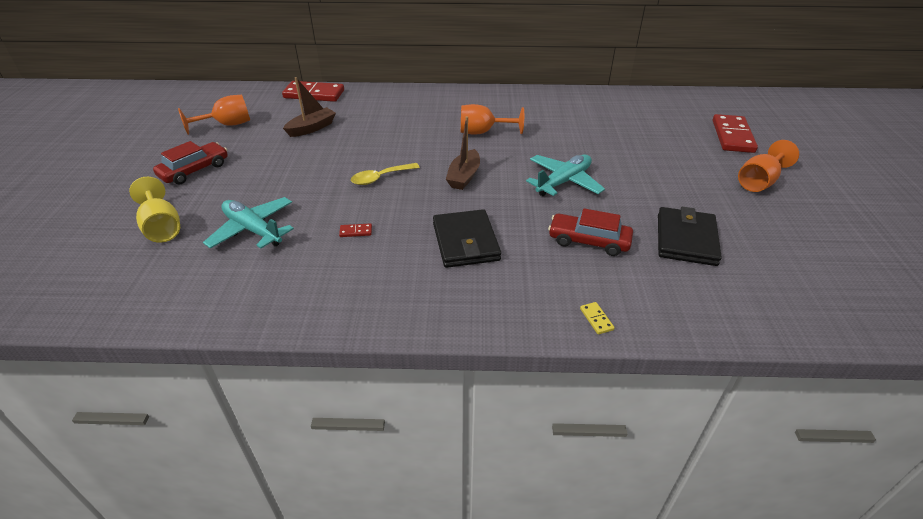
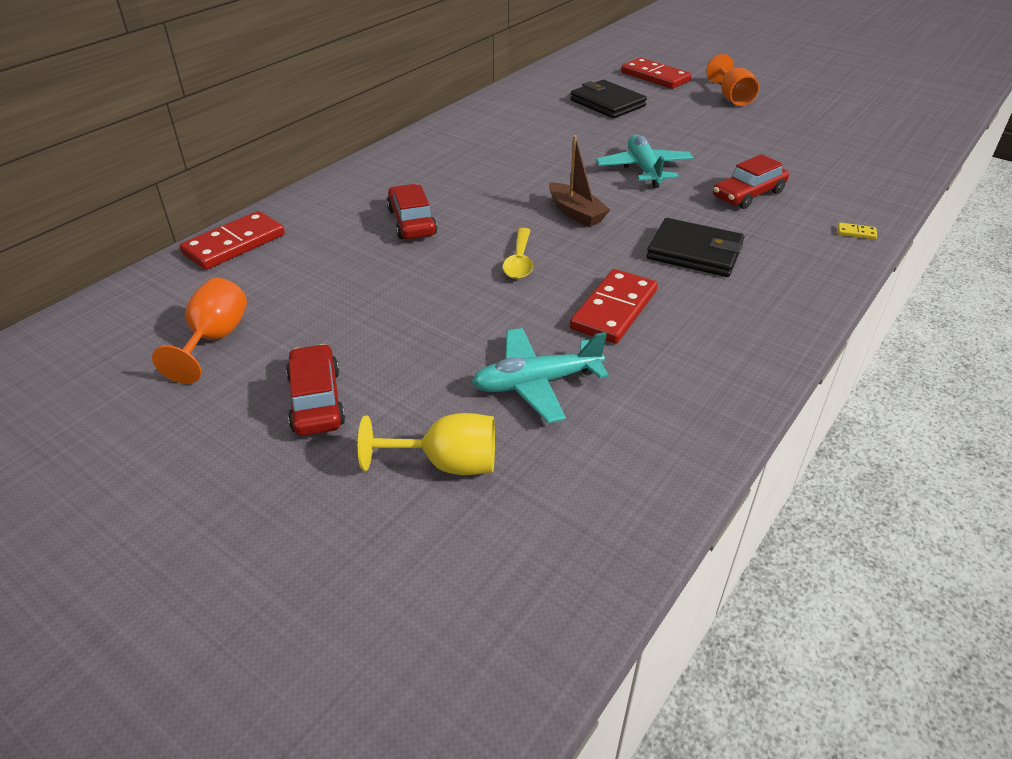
camera: 55 degrees left, 0 degrees up
(312, 128) = (332, 272): brown boat -> none
(356, 231) = (614, 310): red domino -> red domino, size x2.49
(388, 129) = (412, 222): none -> red car
(483, 132) = (499, 172): orange goblet -> none
(686, 239) = (782, 156): black wallet -> black wallet (607, 103)

